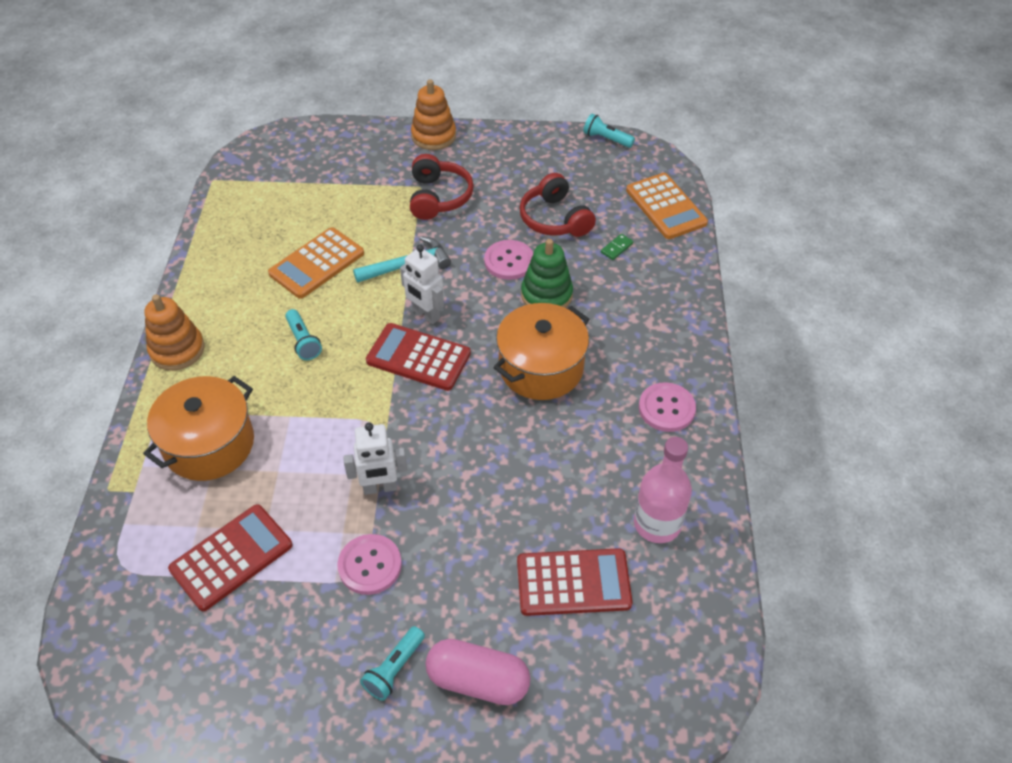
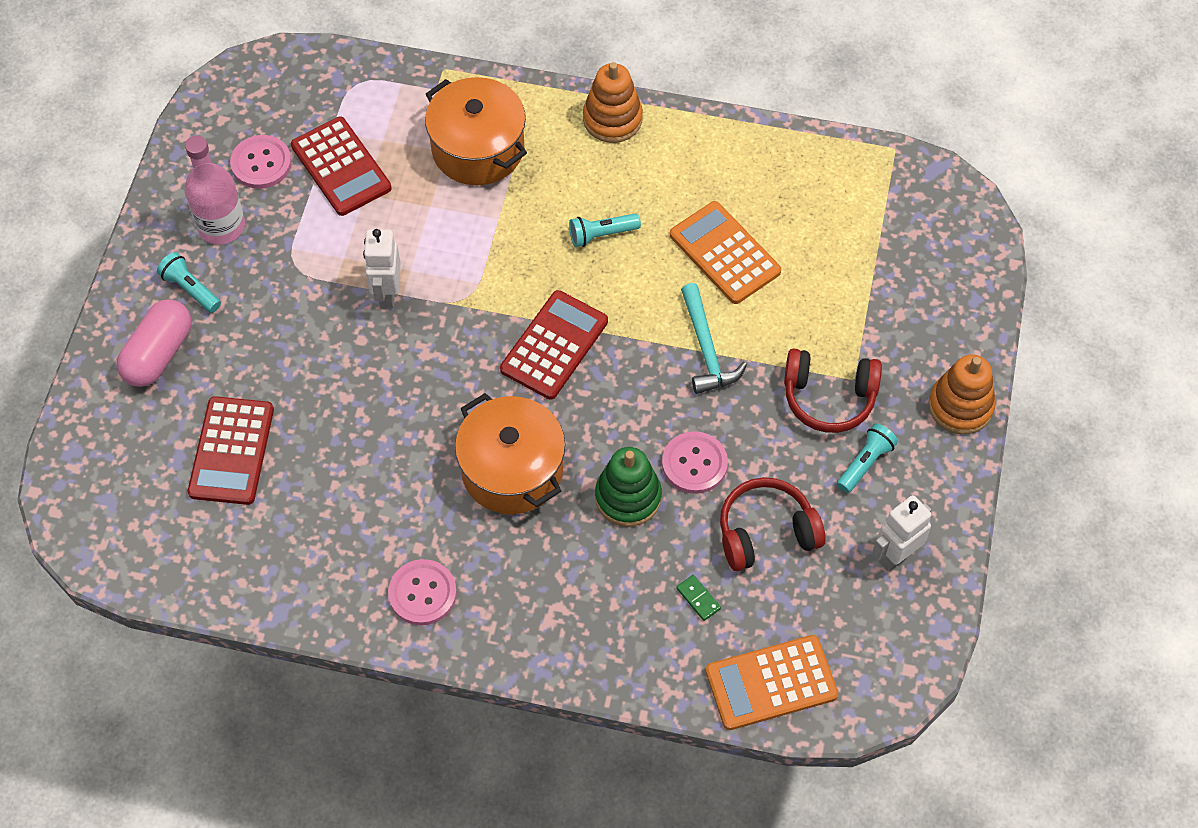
camera: 100 degrees right, 10 degrees up
(370, 565) = (301, 278): pink button -> pink button (261, 163)
(425, 315) = (619, 360): white robot -> white robot (895, 555)
(606, 139) = (931, 636): turquoise flashlight -> turquoise flashlight (865, 463)
(657, 523) = (276, 545): pink bottle -> pink bottle (221, 226)

